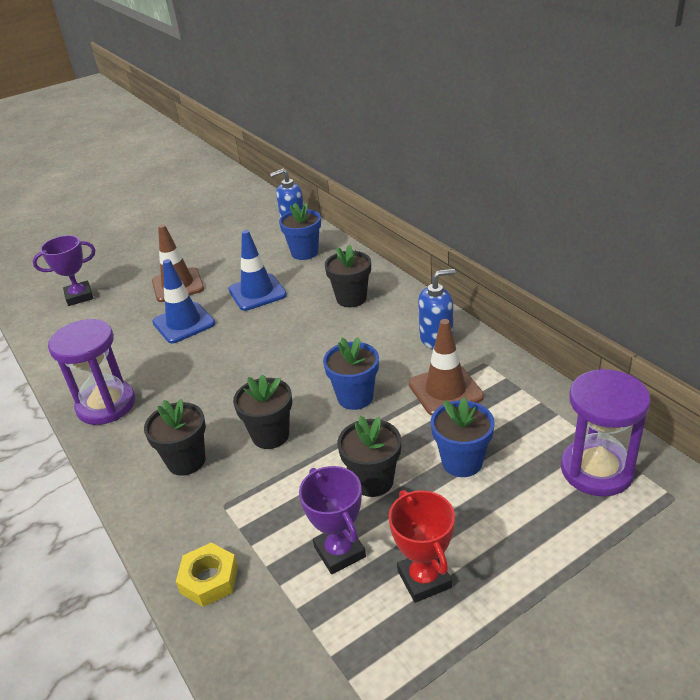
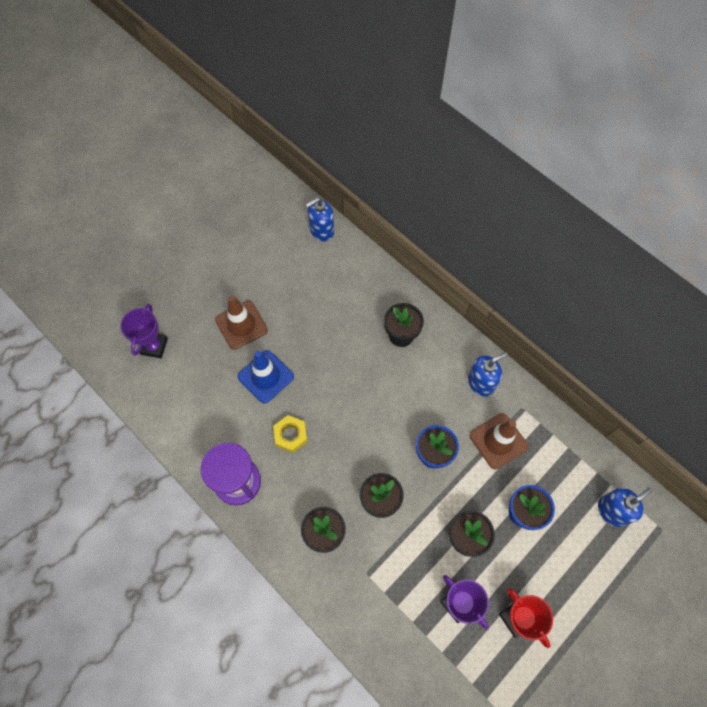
camera: 15 degrees left, 30 degrees up
(79, 296) = (154, 346): purple trophy -> purple trophy turned 45 degrees counterclockwise
(209, 579) = (378, 638): yellow nut -> yellow nut (290, 435)
(257, 292) = (317, 331): blue traffic cone -> none
(304, 252) = (343, 272): blue flower pot -> none
(596, 470) = (612, 511): purple hourglass -> blue soap dispenser

